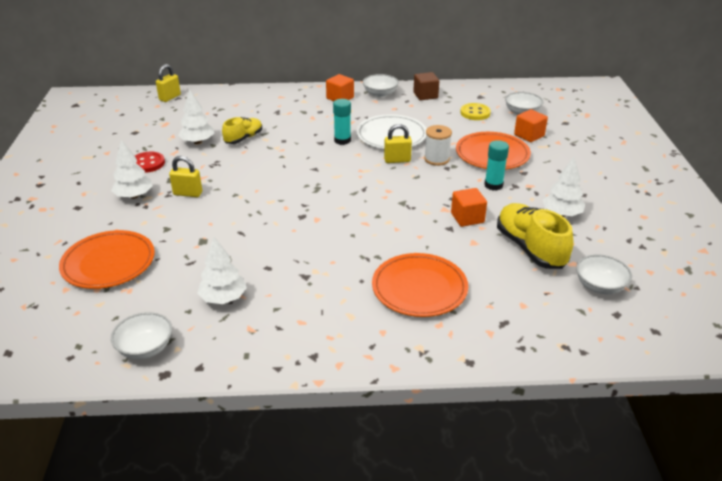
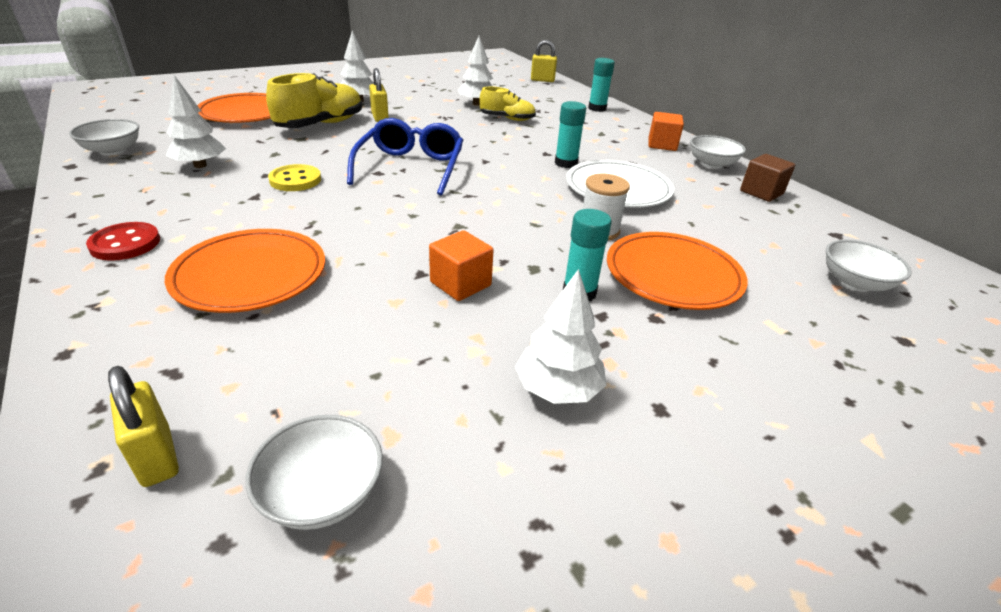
camera: 60 degrees right, 0 degrees up
(147, 163) = (418, 95): red button -> red button (125, 244)
(256, 97) = (597, 108): none -> turquoise glue stick
(303, 200) = (411, 167): none -> blue glasses
(397, 160) = (561, 203): yellow padlock -> yellow padlock (156, 457)
(475, 113) = (777, 238): yellow button -> yellow button (295, 180)
(529, 135) = (788, 303): orange cube -> none
(530, 248) = (412, 366): yellow shoe -> yellow shoe (321, 125)

